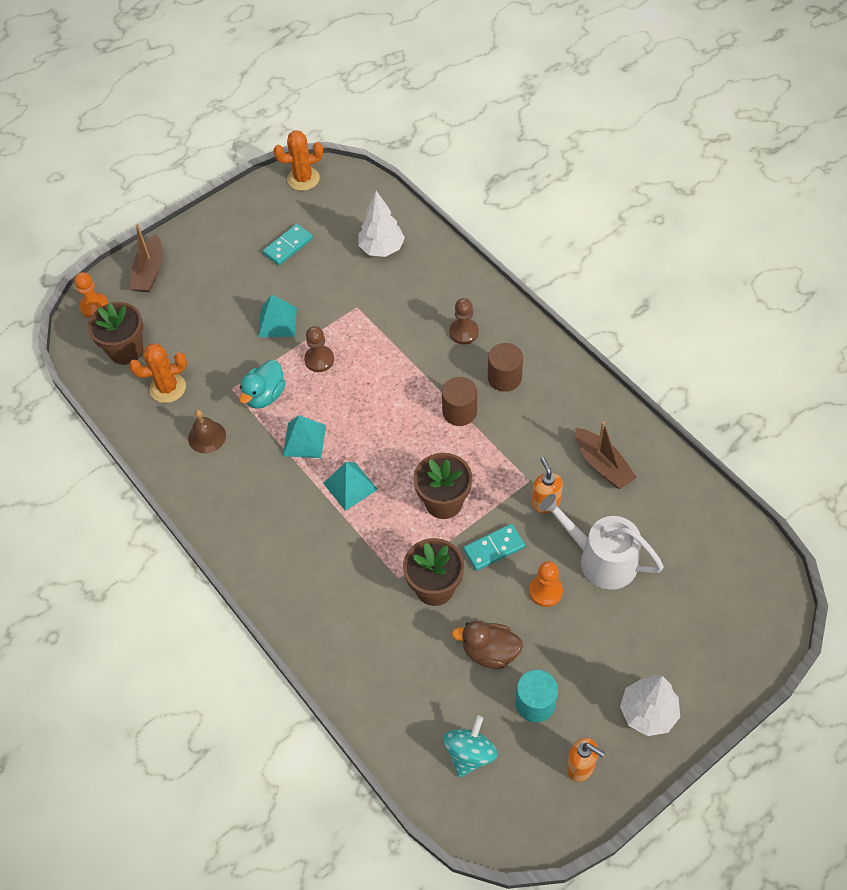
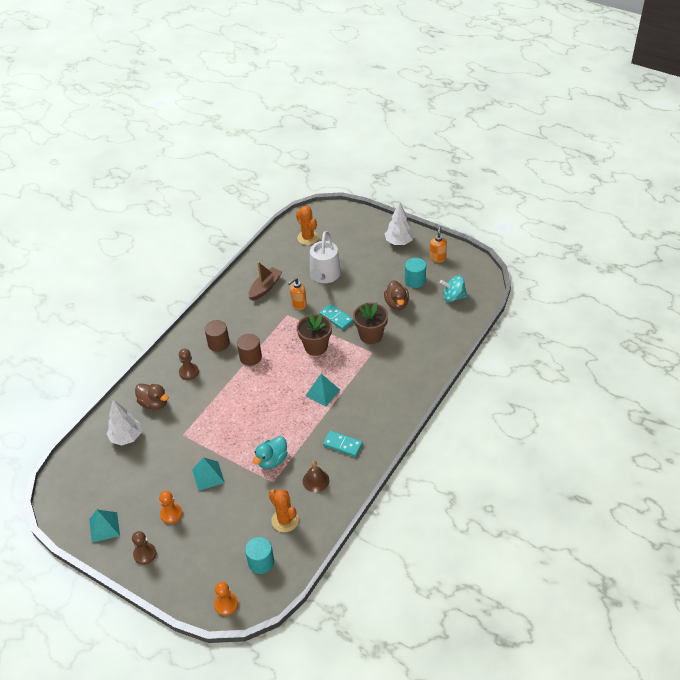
camera: 110 degrees left, 10 degrees down
(126, 350) = (261, 562): brown flower pot -> turquoise cylinder
(149, 272) = (182, 579): brown boat -> none
(265, 395) = (272, 460): turquoise duck -> turquoise duck turned 120 degrees clockwise
(288, 246) = (136, 495): turquoise domino -> turquoise domino (342, 445)
(303, 179) = (64, 510): orange cactus -> orange cactus (308, 238)
(304, 440) = (299, 426): turquoise pyramid -> turquoise pyramid (104, 527)
(319, 360) = (233, 440): brown pawn -> brown pawn (145, 554)
(425, 285) = (154, 403): none -> brown duck
(545, 591) = (352, 291): orange pawn -> orange pawn (171, 514)

